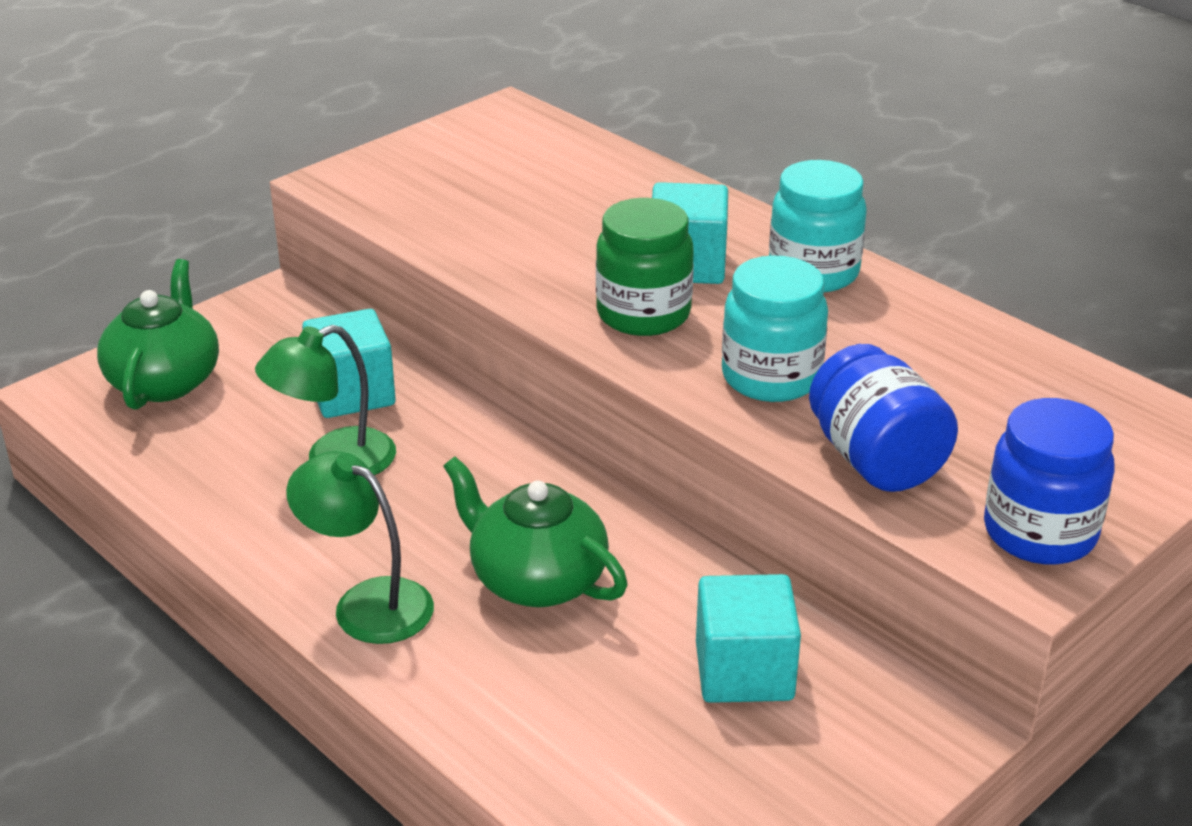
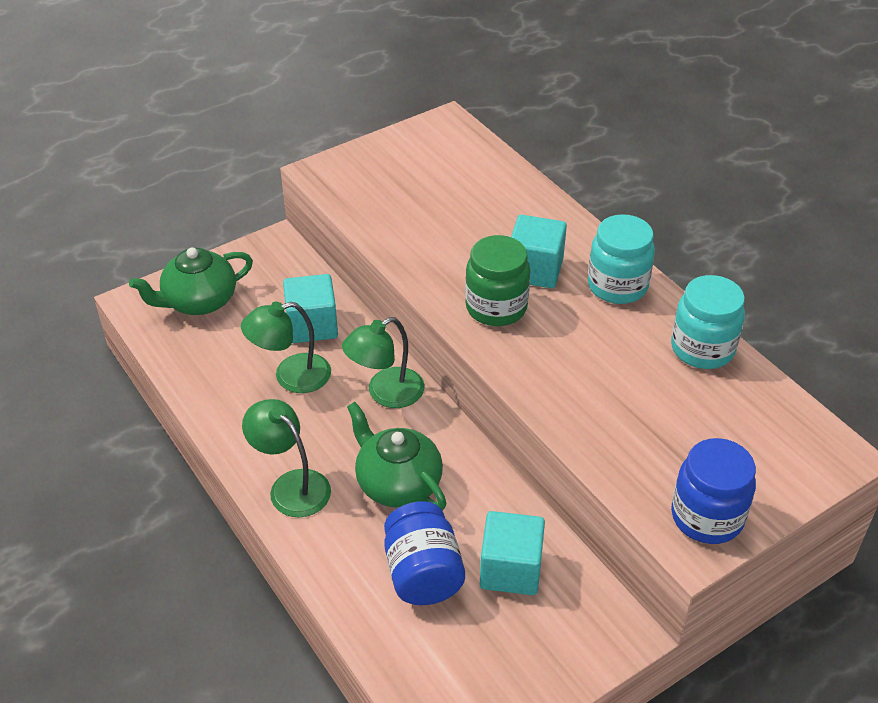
camera: 10 degrees right, 10 degrees up
(165, 381) = (199, 301): green teapot -> green teapot turned 135 degrees counterclockwise
(488, 467) = (386, 393): none -> green lamp
(771, 377) = (566, 370): turquoise jar -> turquoise jar (702, 349)
(876, 460) = (617, 445): blue jar -> blue jar (423, 573)

